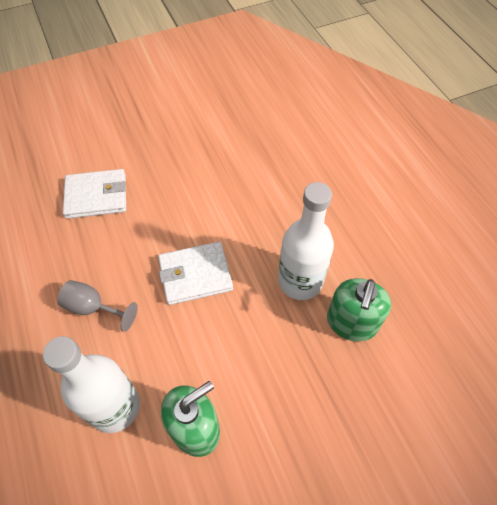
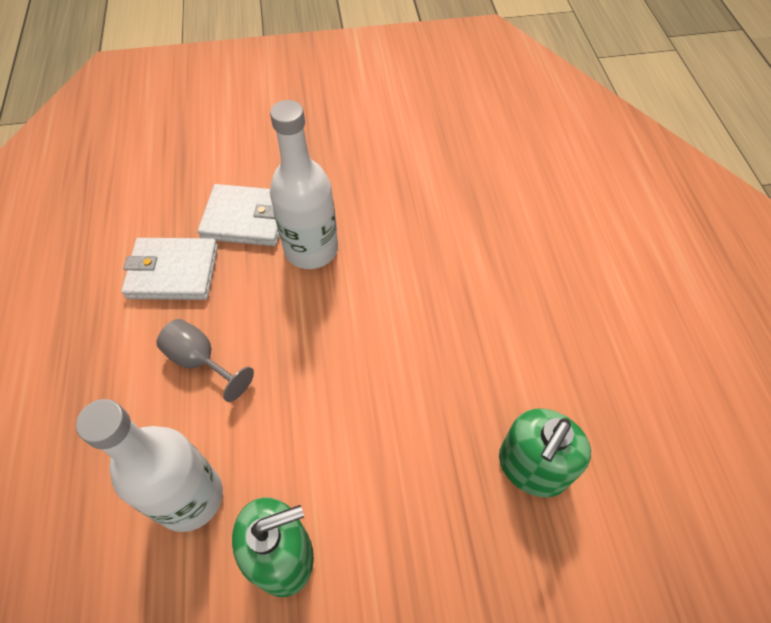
camera: 15 degrees right, 0 degrees up
(195, 275) = (340, 349): white wallet -> white wallet (173, 272)
(300, 281) = (476, 391): white bottle -> white bottle (311, 249)

